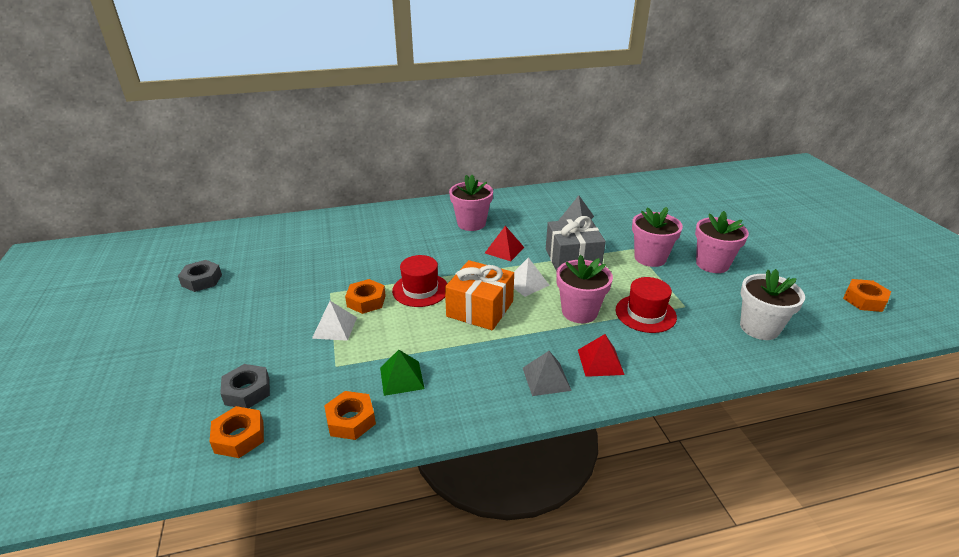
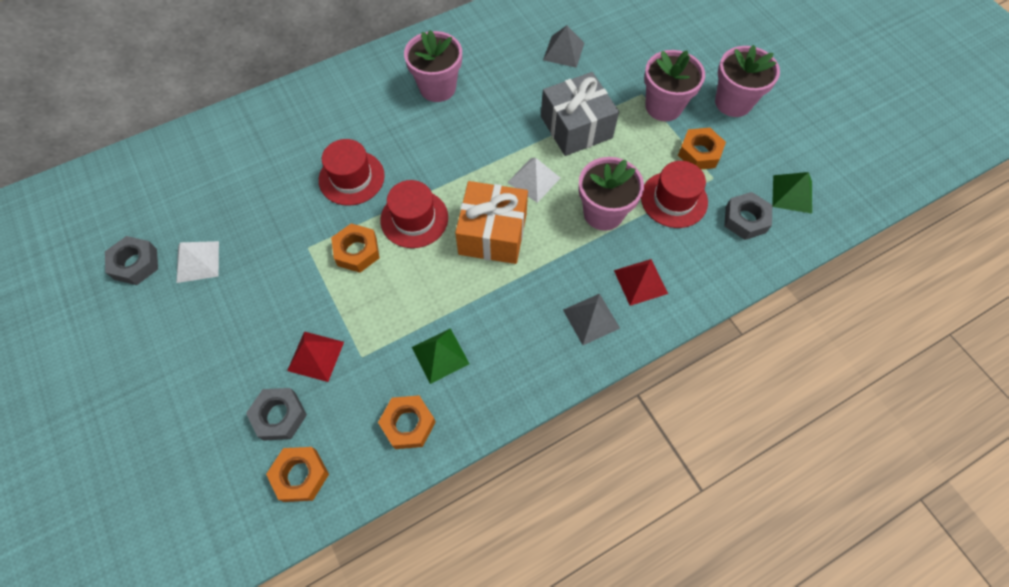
camera: 15 degrees left, 30 degrees up
(334, 327) = (337, 301): white pyramid -> white pyramid (197, 261)
(384, 260) = (351, 178): none -> red hat
(504, 250) = (492, 128): red pyramid -> red pyramid (316, 356)
(710, 337) = (745, 219): none -> grey nut
(759, 328) = (792, 194): white flower pot -> green pyramid
(864, 300) = (893, 127): orange nut -> orange nut (699, 153)

